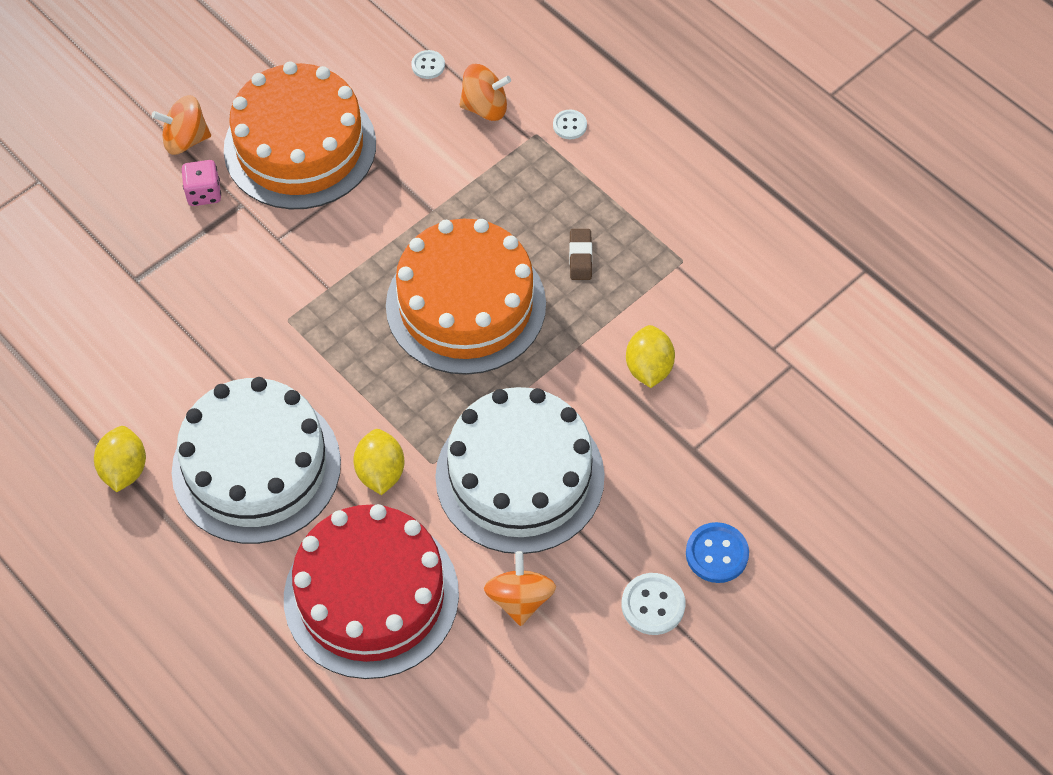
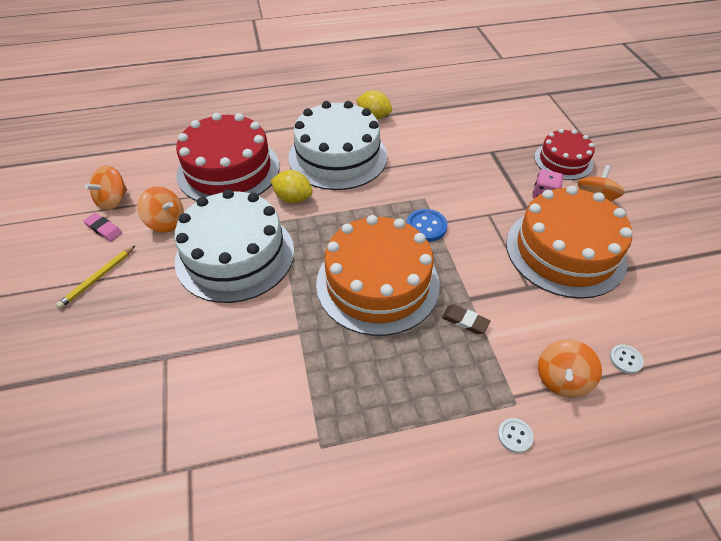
camera: 120 degrees right, 10 degrees down
(113, 191) = (563, 161): none -> red cake
(526, 704) = (113, 201): none -> orange spinning top
(580, 257) = (373, 372): brown eraser -> brown eraser (465, 321)
(580, 669) = (104, 229): none -> pink eraser
(648, 368) = (247, 365): yellow lemon -> none
(653, 605) = (98, 278): white button -> yellow pencil
(717, 554) = (88, 328): blue button -> blue button (426, 226)

